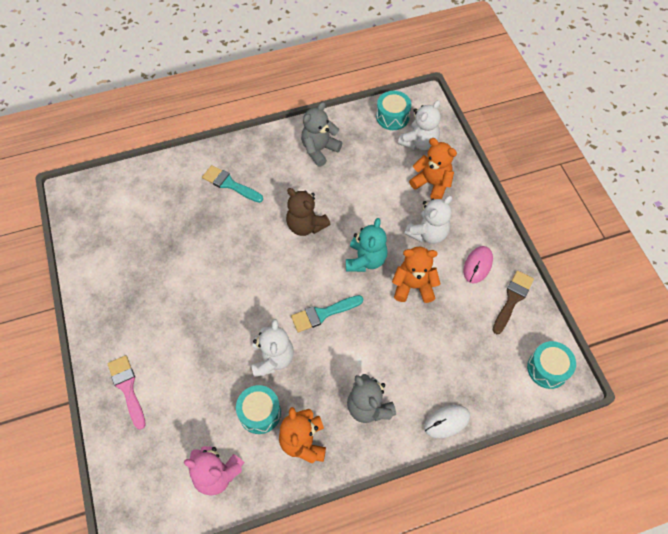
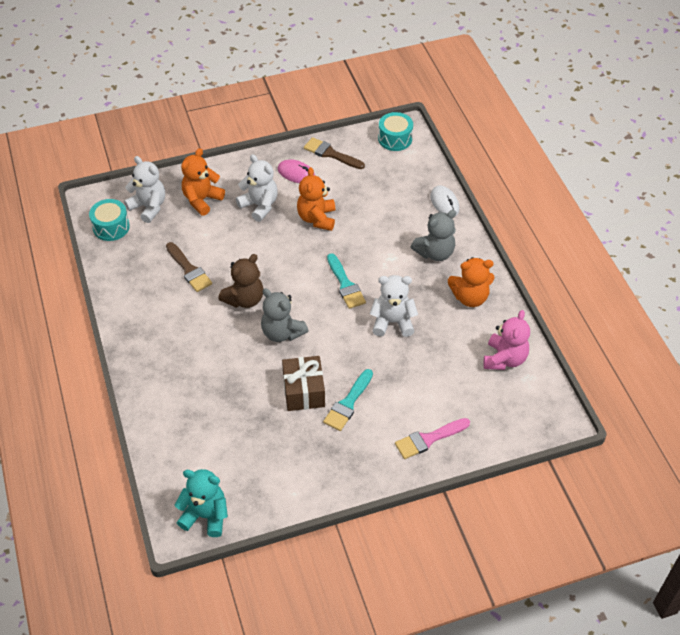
camera: 90 degrees left, 10 degrees down
(195, 278) = (304, 391): none -> brown gift
(230, 184) = (185, 368): turquoise brush -> turquoise brush (348, 403)
(260, 413) = (446, 330): turquoise drum -> none
(319, 149) = (147, 289): grey teddy bear -> grey teddy bear (282, 332)
(342, 179) = (189, 270): none -> brown brush
(365, 260) = (287, 252): turquoise teddy bear -> turquoise teddy bear (205, 516)

